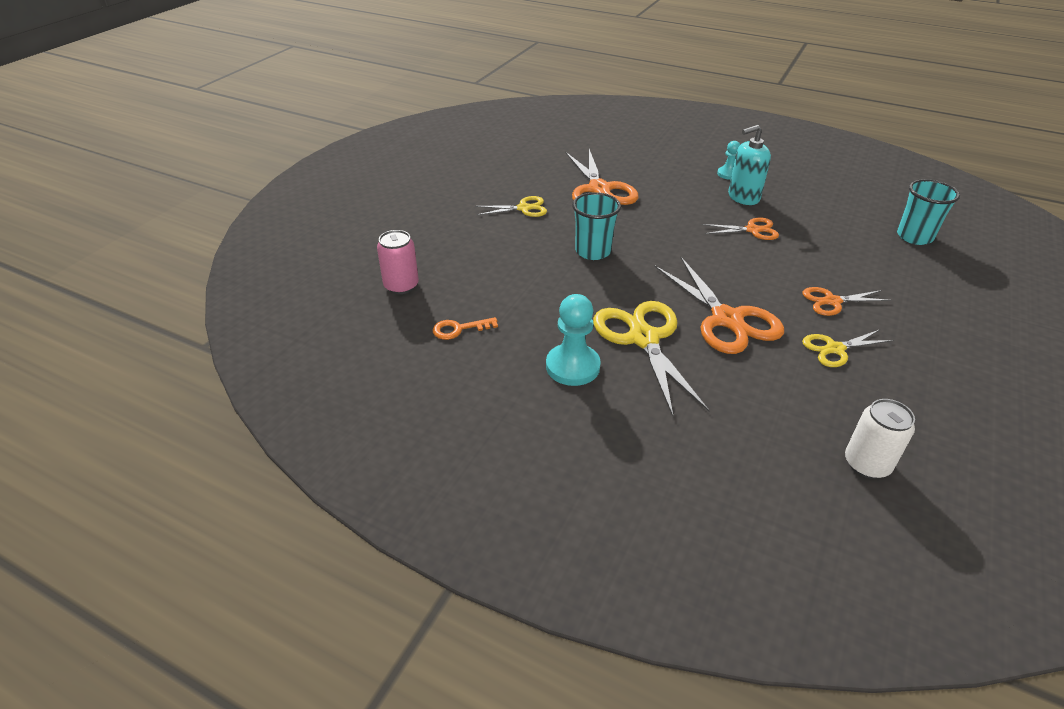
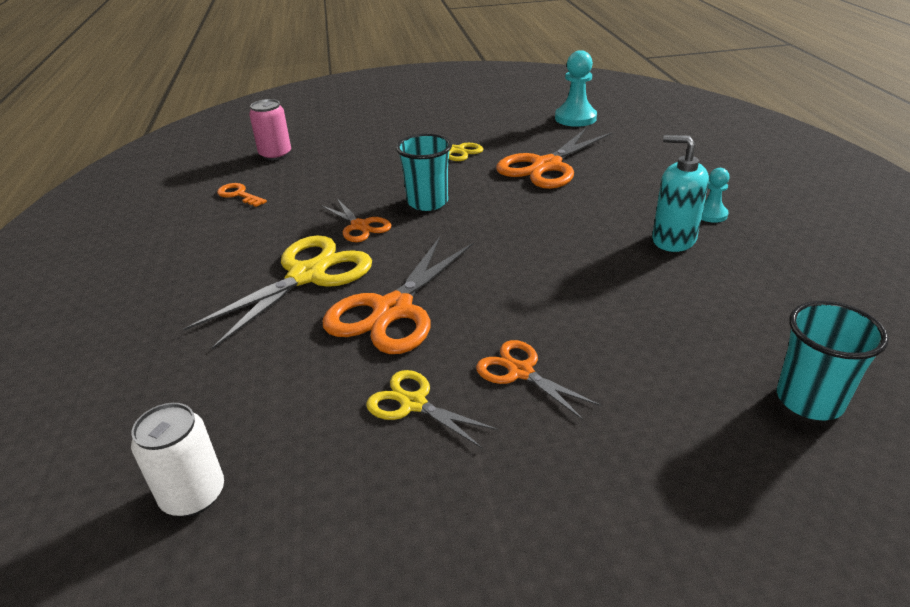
camera: 55 degrees right, 5 degrees down
(572, 366) = (229, 257): turquoise pawn -> turquoise pawn (575, 118)
(752, 230) = (606, 268): orange scissors -> orange scissors (360, 226)

